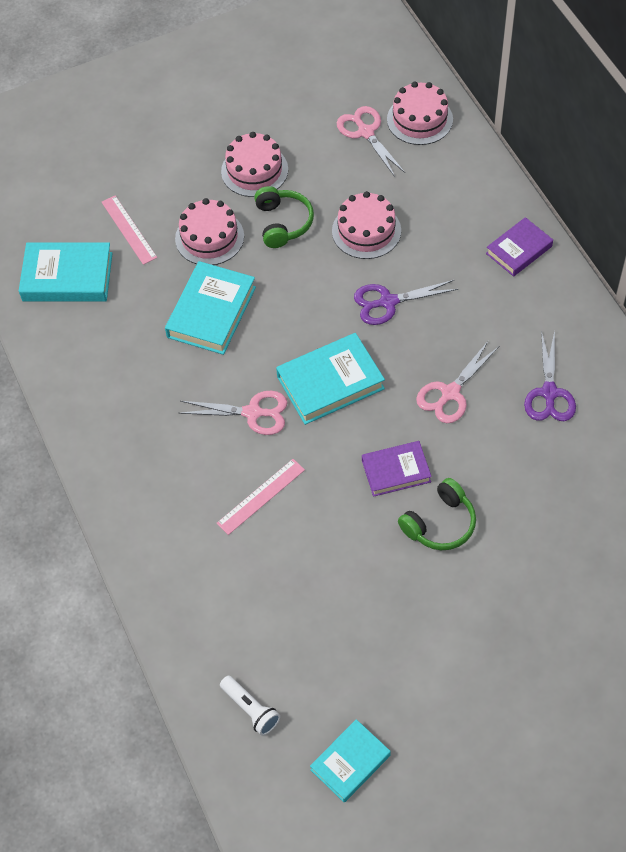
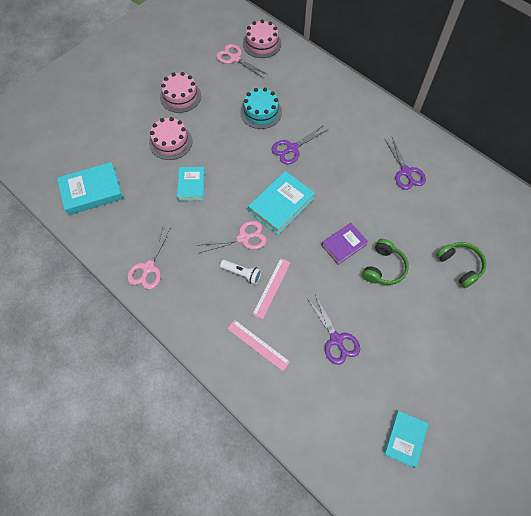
camera: 25 degrees left, 5 degrees up
(128, 230) = (119, 151): pink ruler -> pink ruler (258, 345)
(211, 312) = (191, 185): turquoise book -> turquoise book, size x0.65
(251, 709) = (328, 428): white flashlight -> white flashlight (242, 273)
(283, 223) = (210, 121): green headphones -> green headphones (460, 265)
(319, 598) = (336, 339): none -> purple scissors
(366, 231) = (261, 112): pink cake -> turquoise cake
(450, 393) = (352, 189): pink scissors -> pink scissors (148, 268)
(519, 250) = (350, 98): purple book -> none

